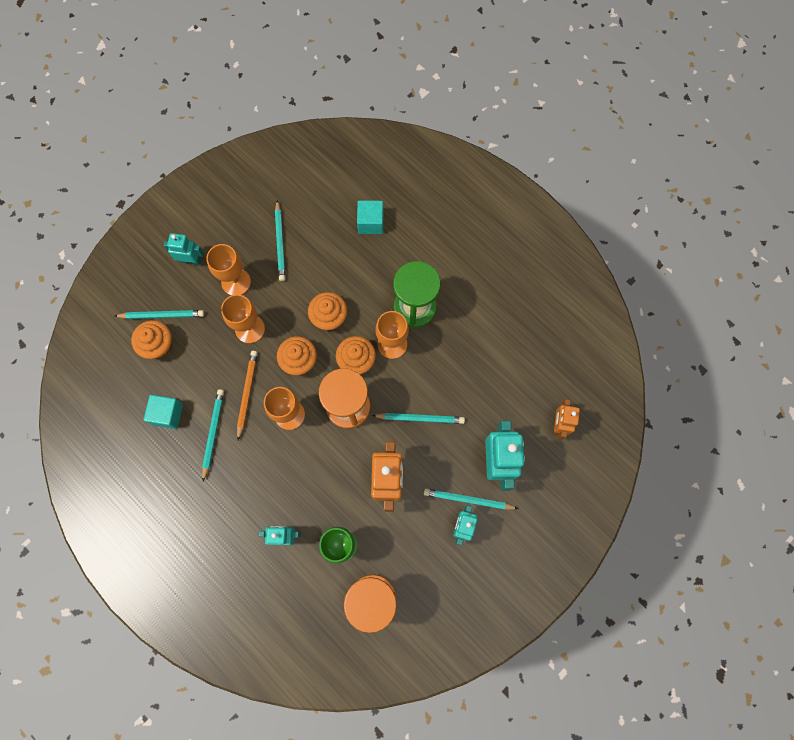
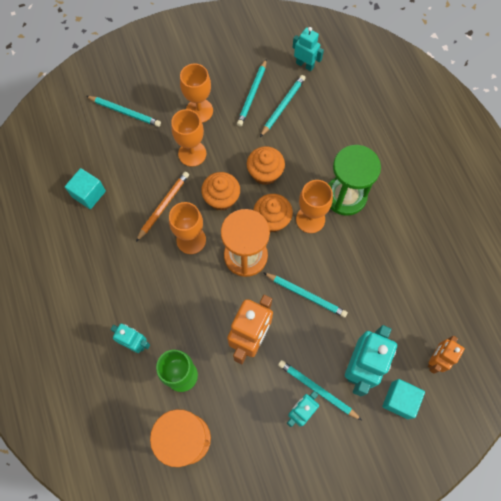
camera: 25 degrees right, 5 degrees down
(158, 345) = (110, 134): orange cupcake -> none
(191, 260) = (170, 78): turquoise robot -> turquoise robot (305, 65)
(213, 433) = (118, 226): turquoise pencil -> turquoise pencil (283, 106)
(370, 223) = (338, 109): turquoise cube -> turquoise cube (399, 400)

